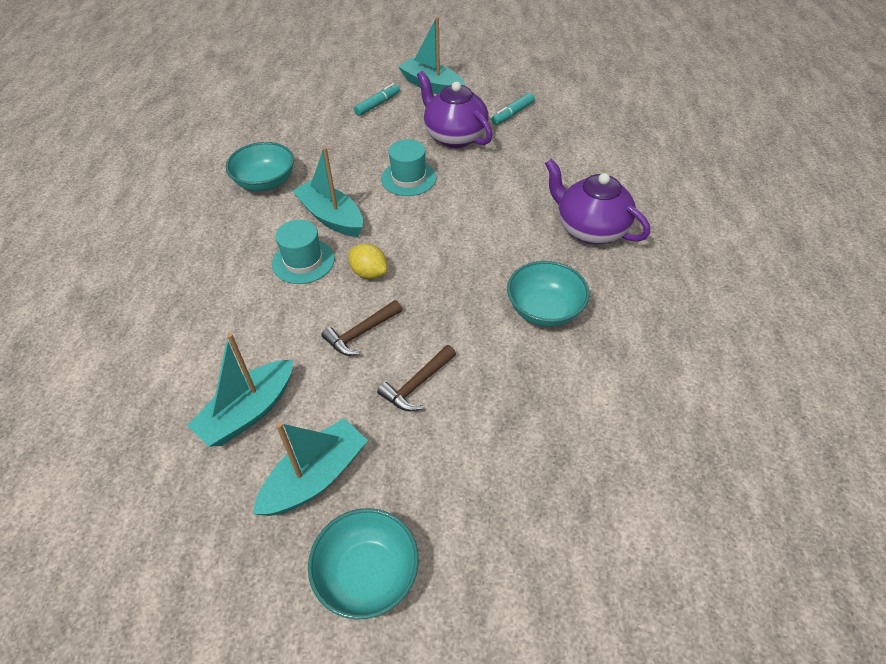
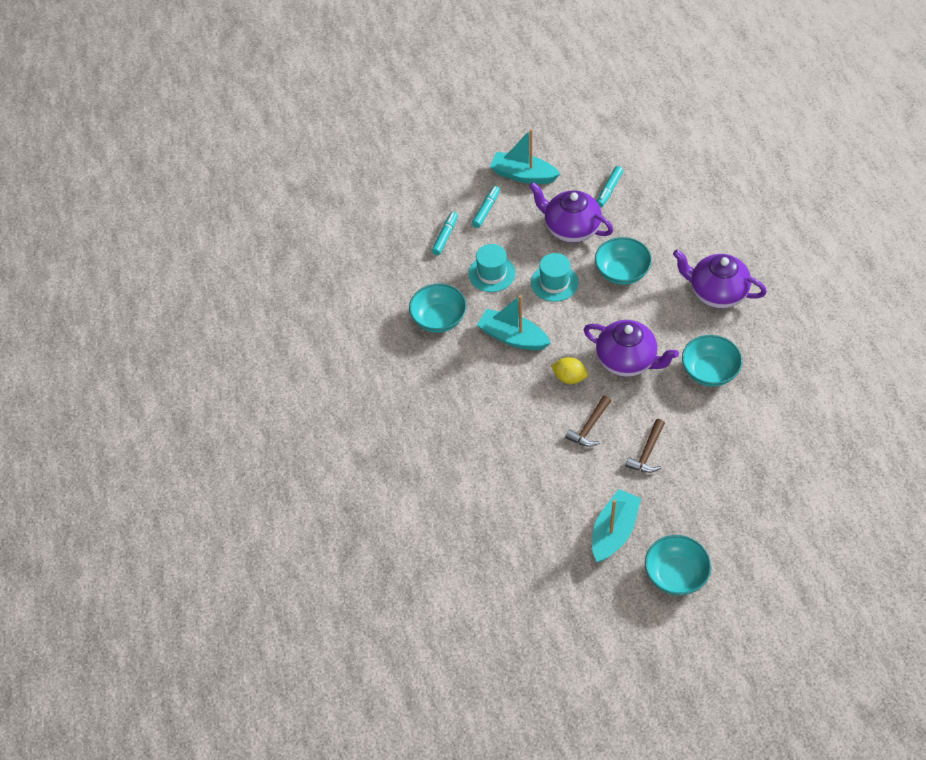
camera: 15 degrees left, 5 degrees up
(248, 412) = (545, 505): turquoise boat -> none
(303, 261) = (514, 382): turquoise hat -> turquoise hat (492, 273)
(322, 116) = (445, 236): none -> turquoise marker
(448, 272) = (627, 360): none -> purple teapot
(488, 185) = (622, 272): none -> turquoise bowl

